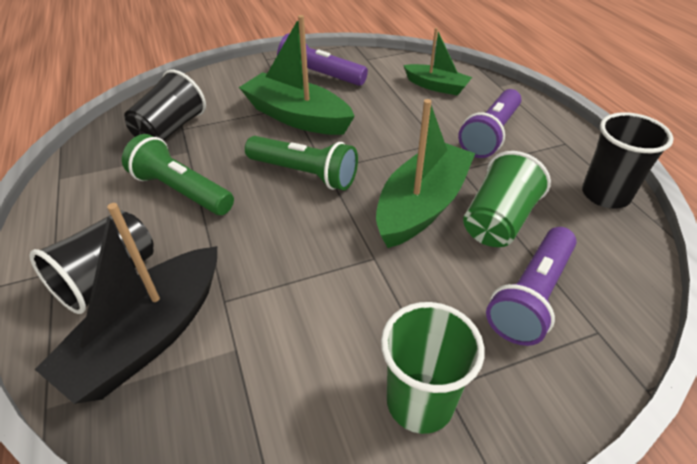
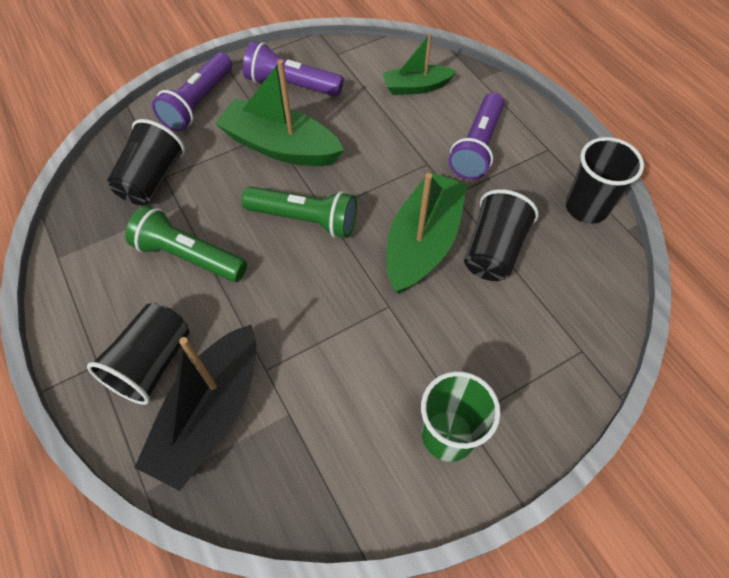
camera: 10 degrees left, 15 degrees up
(436, 86) = (416, 87): green boat -> green boat turned 150 degrees clockwise
(498, 221) = (493, 251): green cup -> black cup
(531, 296) = (527, 325): purple flashlight -> purple flashlight (198, 103)

